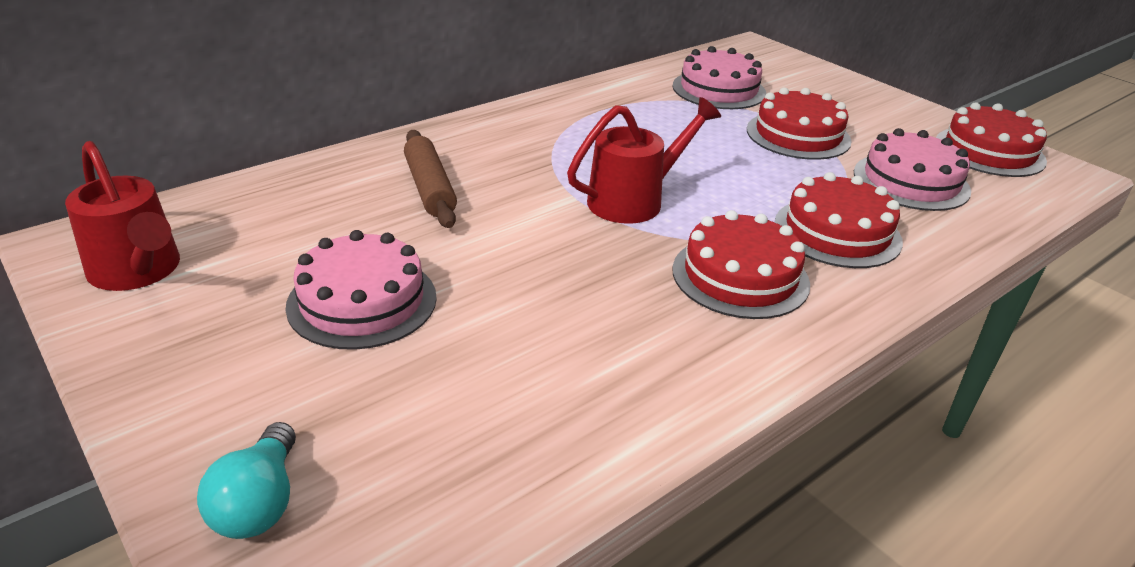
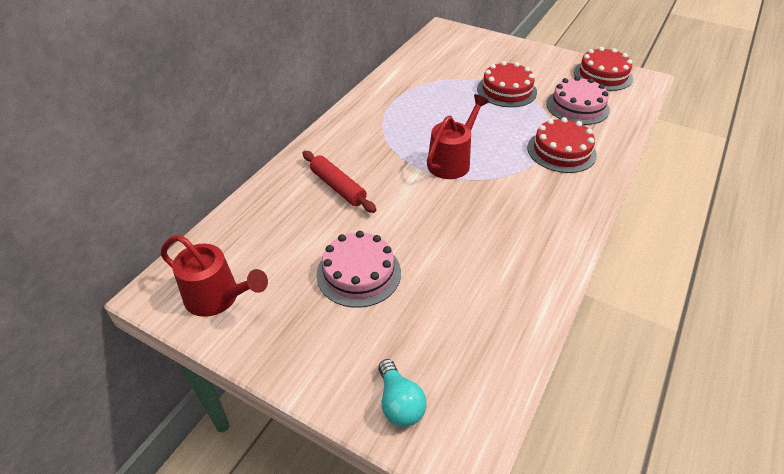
camera: 20 degrees left, 10 degrees up
(429, 188) = (338, 187): brown rolling pin -> red rolling pin
(719, 89) = (446, 68): pink cake -> none
(740, 276) = (533, 194): red cake -> none

